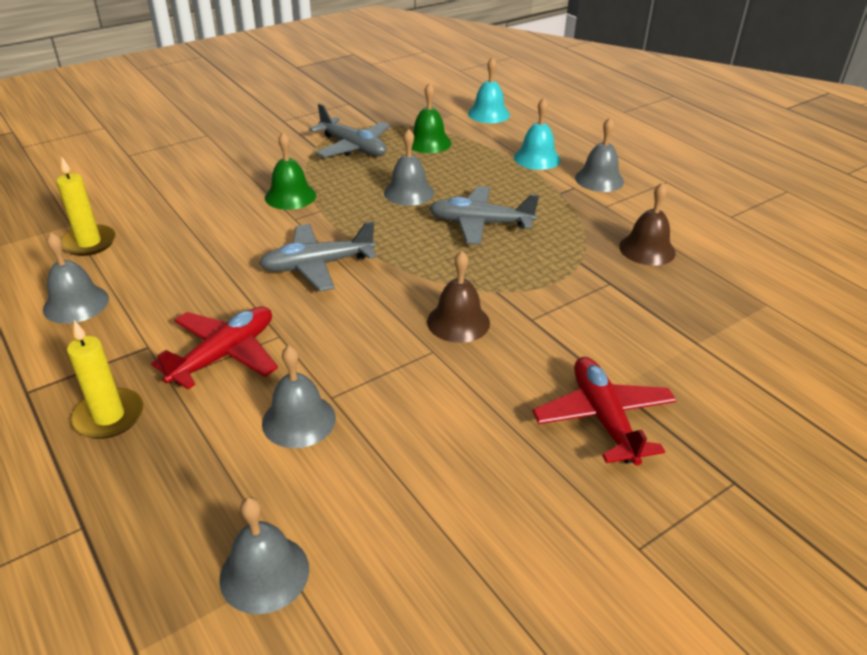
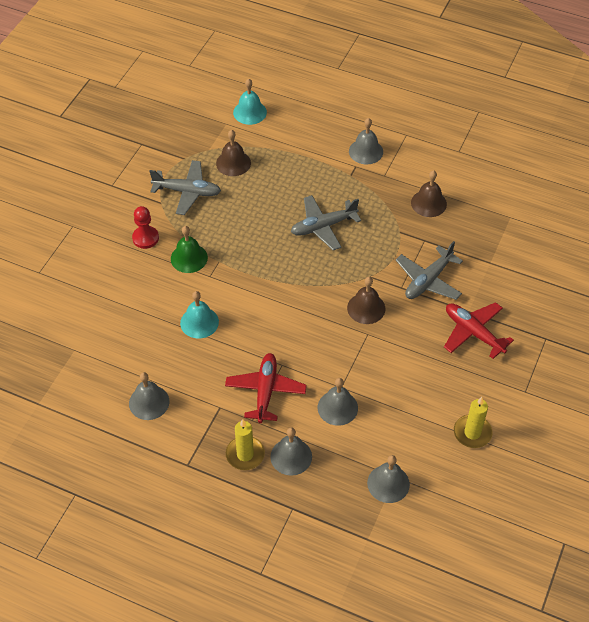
camera: 30 degrees left, 15 degrees up
(89, 243) = (104, 357): yellow candle -> yellow candle (472, 433)
(265, 166) = (145, 238): none -> red pawn
(317, 265) = (258, 306): grey plane -> grey plane (428, 280)
(408, 192) = (259, 219): grey bell -> grey bell (291, 456)
(428, 142) = (233, 163): green bell -> brown bell
(537, 158) = (314, 147): turquoise bell -> turquoise bell (199, 322)

